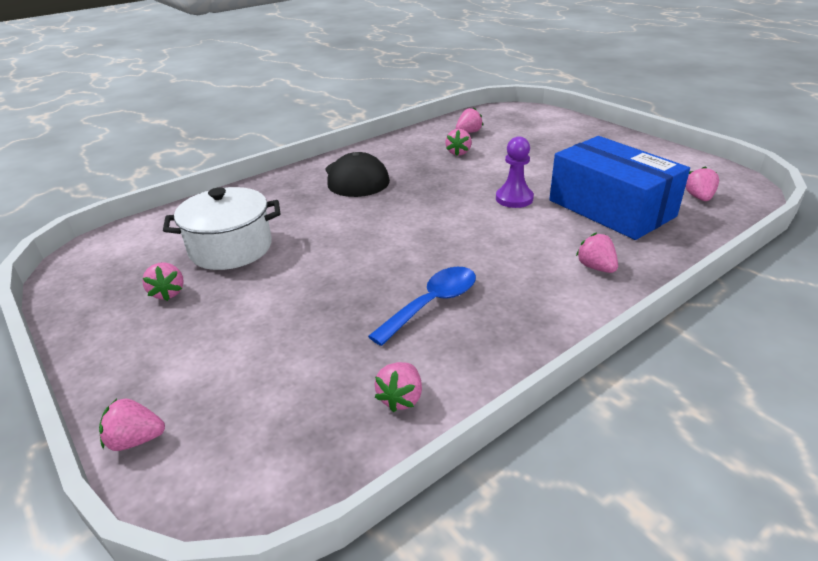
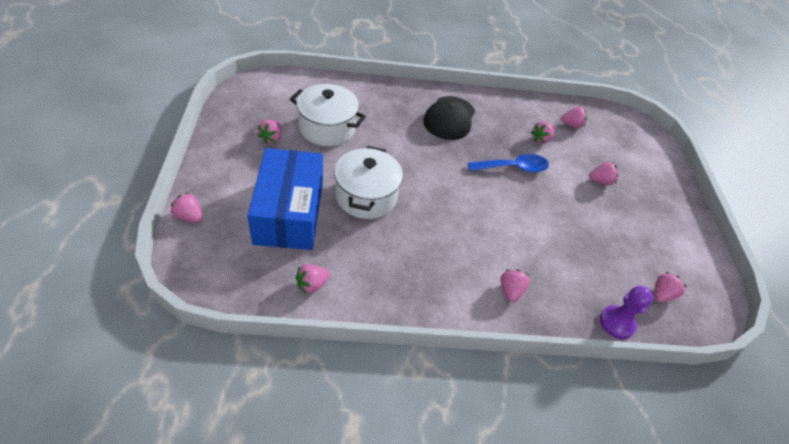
camera: 30 degrees right, 15 degrees up
(354, 280) = (366, 196): none -> white pot
(432, 304) = (388, 243): blue spoon -> blue spoon (513, 168)
(514, 198) = (528, 204): purple pawn -> purple pawn (617, 323)
(544, 154) = (600, 181): none -> pink strawberry
(611, 208) = (584, 257): blue box -> blue box (289, 212)

